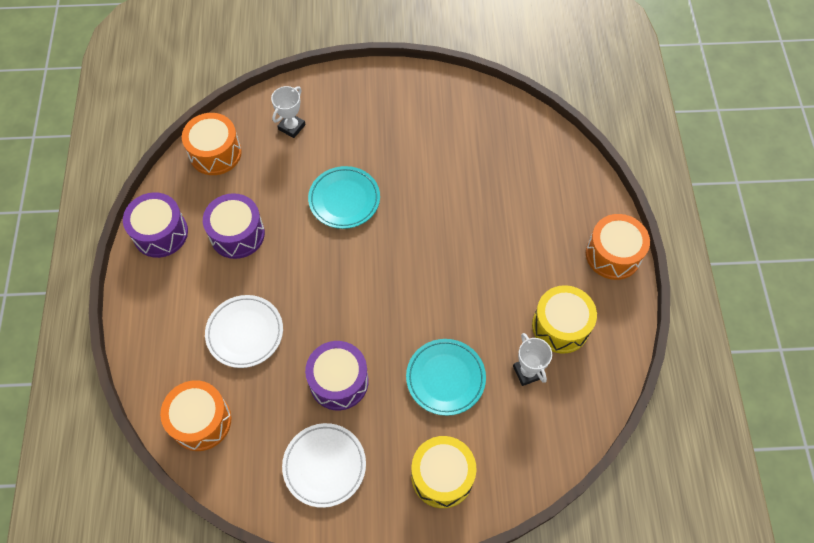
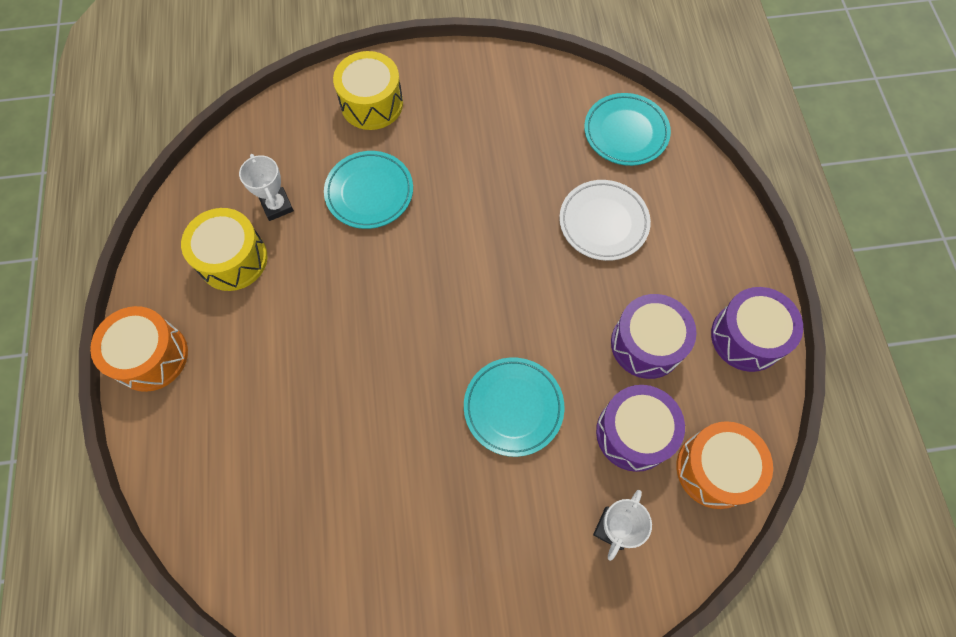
camera: 175 degrees right, 5 degrees up
(201, 421) = (625, 132): orange drum -> turquoise plate
(324, 466) = (490, 103): white plate -> none
(339, 381) = (487, 180): purple drum -> purple drum (633, 433)

